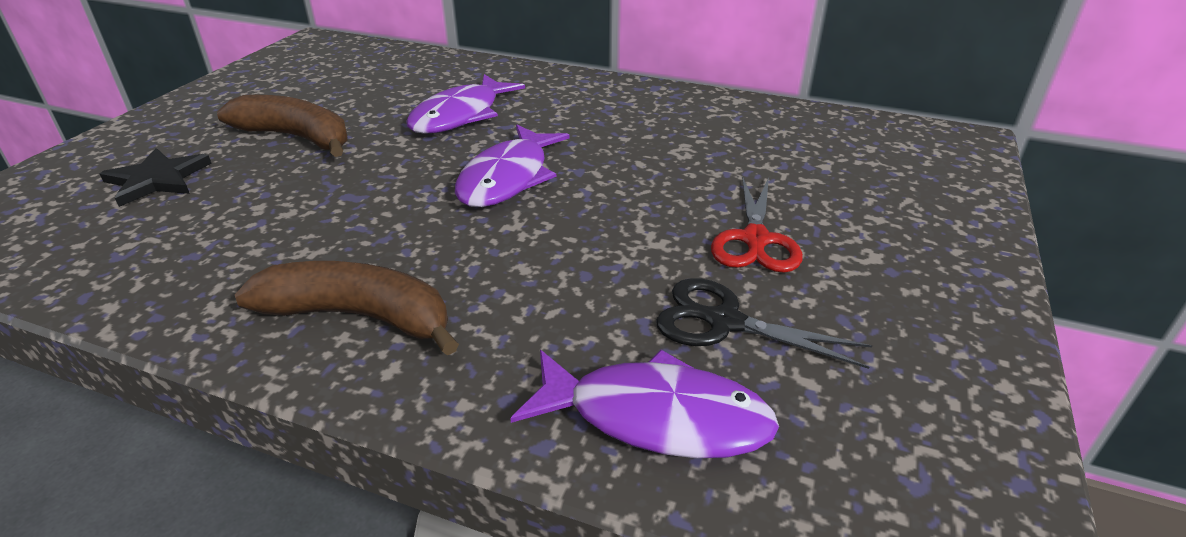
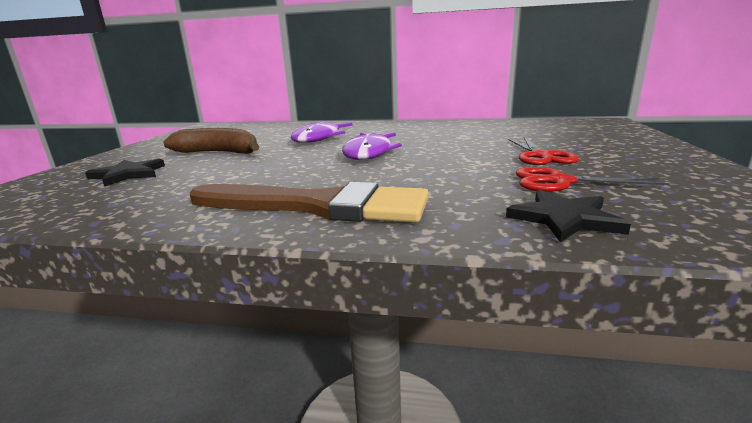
camera: 10 degrees left, 15 degrees down
(360, 317) = (317, 206): brown banana -> brown brush
(656, 417) = (564, 218): purple fish -> black star
(723, 322) = (559, 182): black scissors -> red scissors

